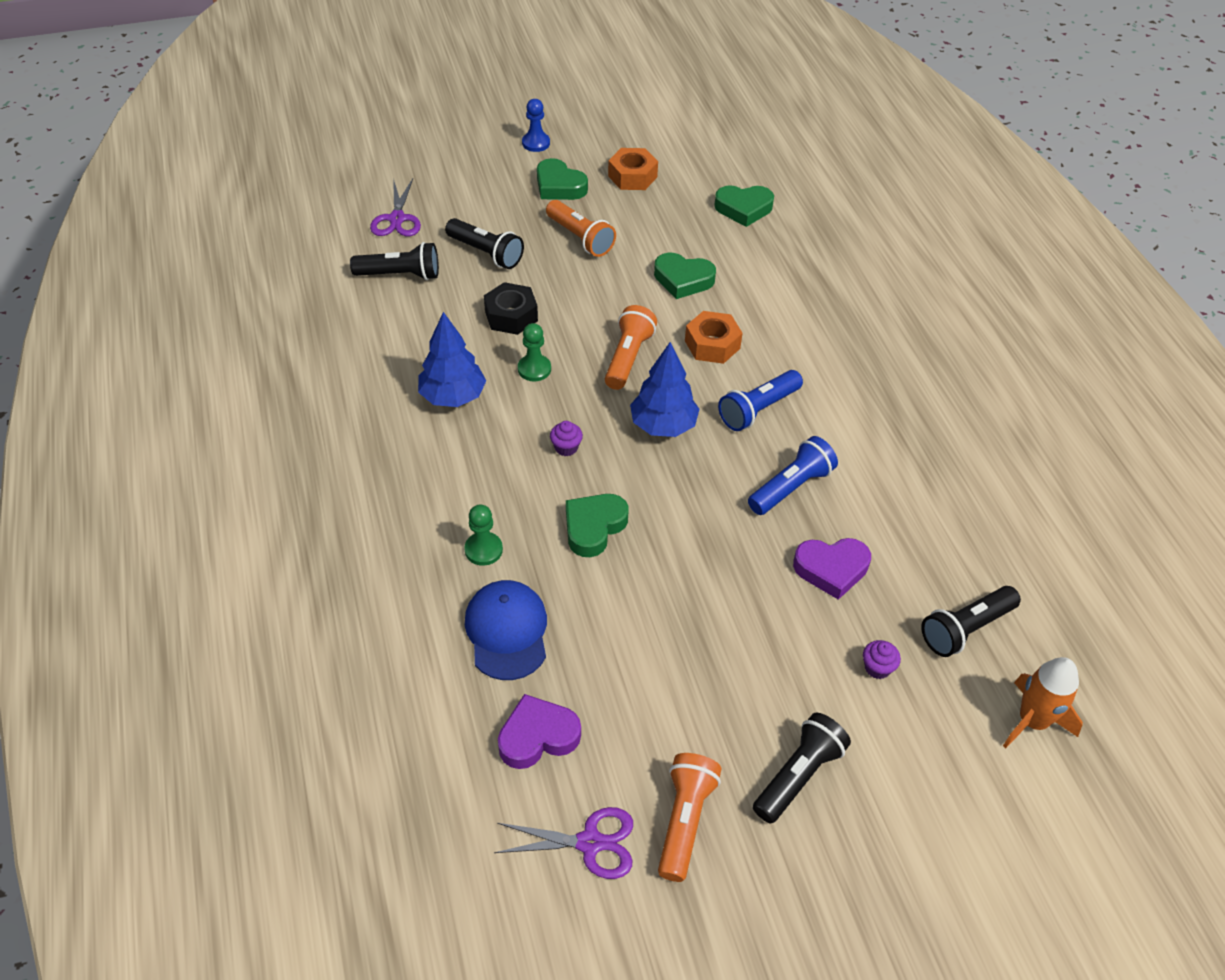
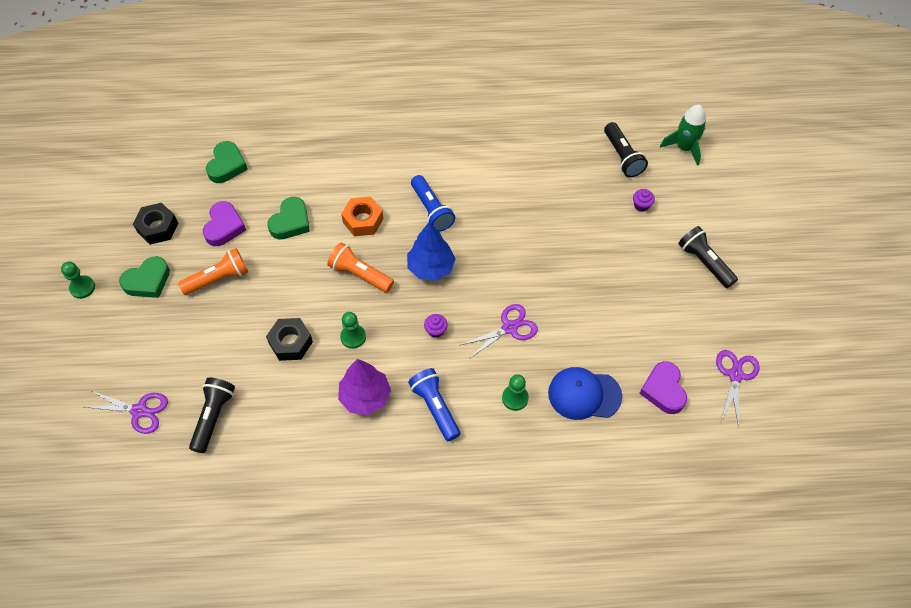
camera: 75 degrees left, 10 degrees up
(453, 396) = (365, 397): blue tree -> purple tree
(486, 253) = (211, 348): black flashlight -> none
(536, 143) = (82, 287): blue pawn -> green pawn
(594, 527) = (510, 327): green heart -> purple scissors
(632, 176) = (158, 228): orange nut -> black nut
(684, 821) = (726, 324): orange flashlight -> none
(791, 487) = (502, 210): blue flashlight -> blue flashlight (435, 407)
(831, 569) = (569, 207): purple heart -> purple heart (224, 227)
(1032, 721) = (684, 147): orange rocket -> green rocket

